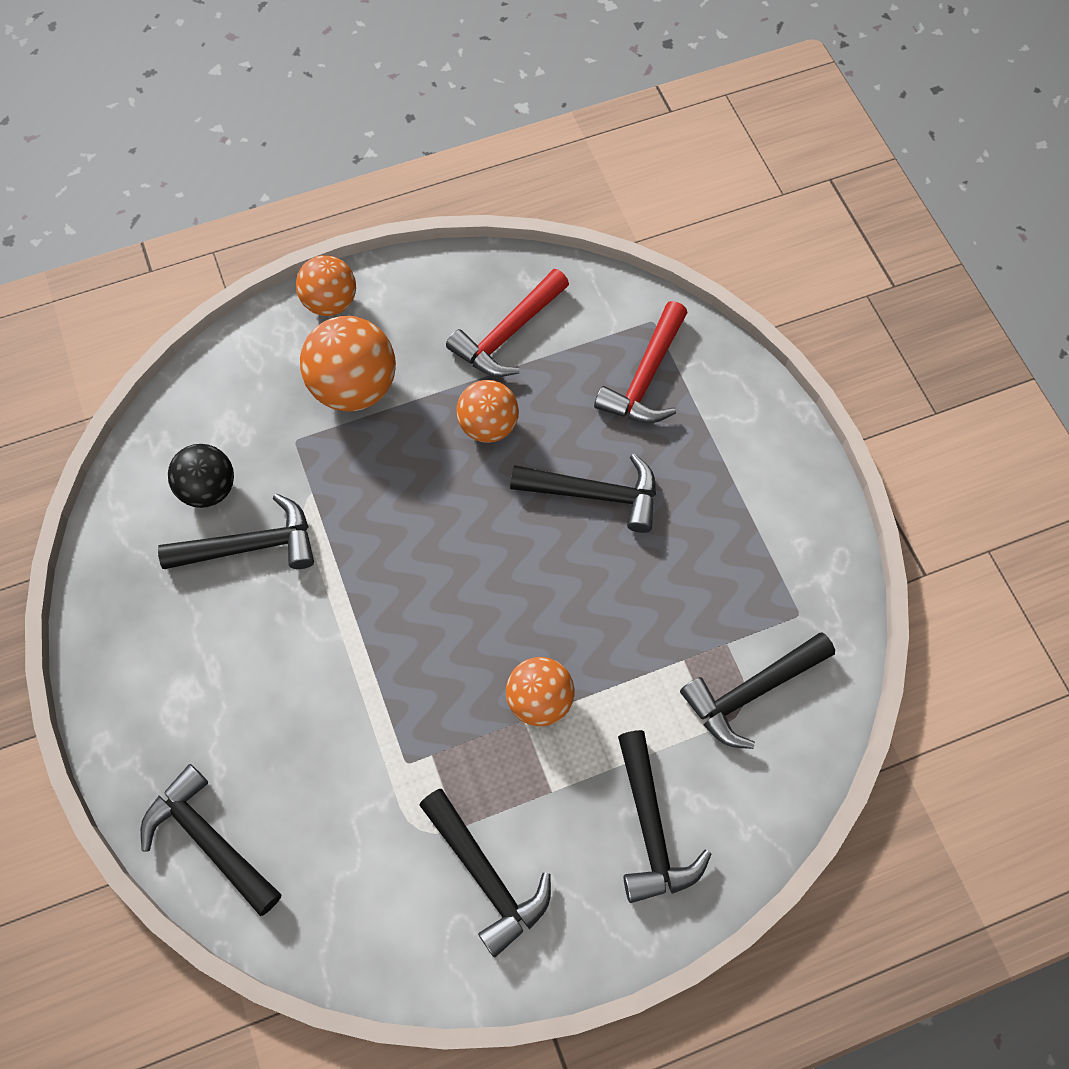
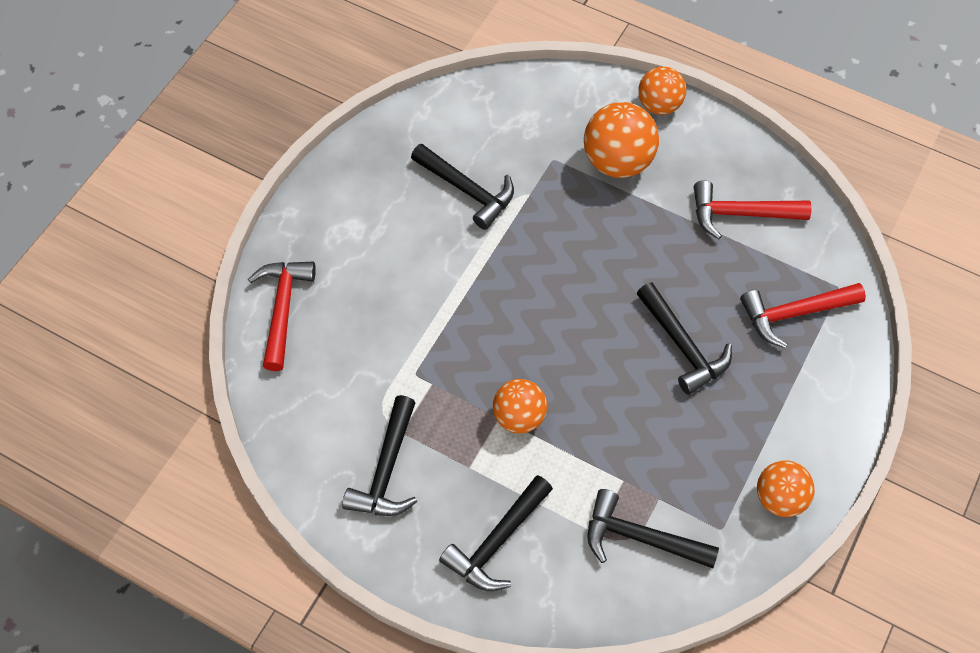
camera: 50 degrees right, 5 degrees down
(209, 489) = (480, 142): black ball -> none
(209, 839) = (283, 309): black hammer -> red hammer
(488, 426) = (667, 251): orange ball -> orange ball (779, 498)

